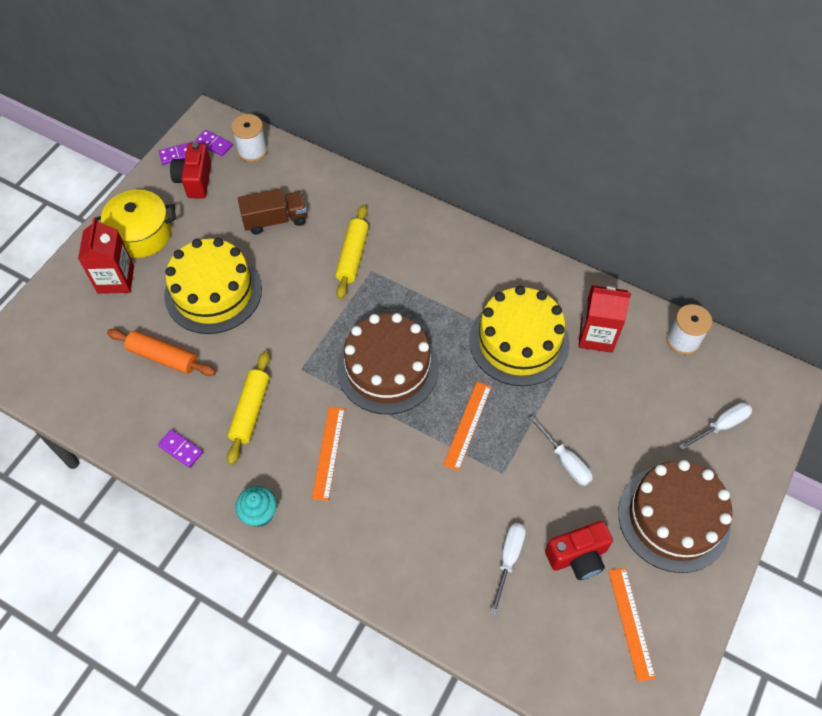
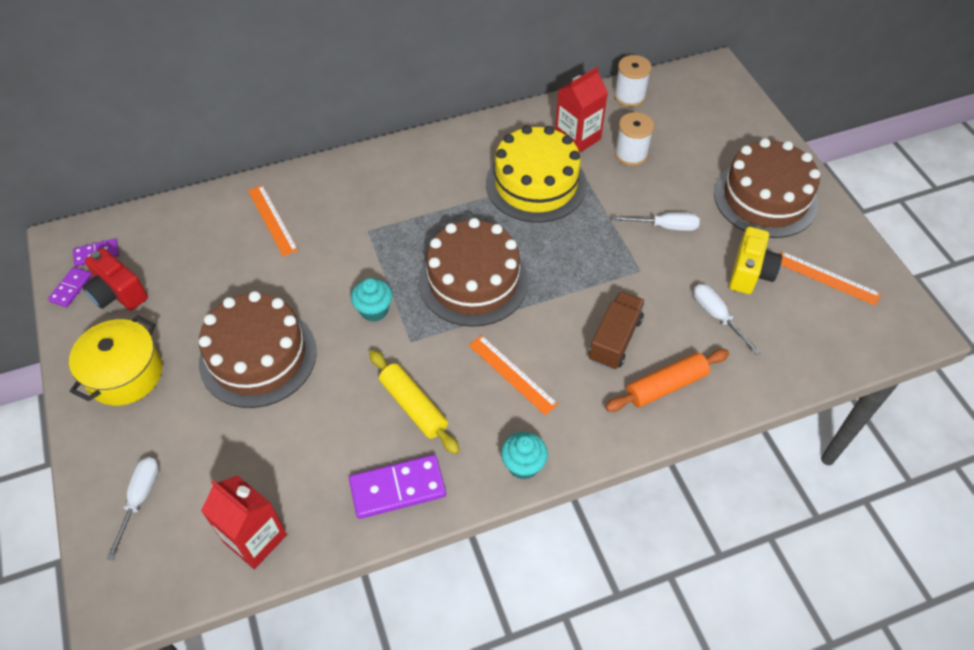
camera: 50 degrees left, 5 degrees down
(116, 279) = (150, 428): red carton -> red carton (255, 538)
(163, 357) = (283, 441): orange rolling pin -> orange rolling pin (666, 386)
(181, 449) = (397, 488): purple domino -> purple domino, size x1.78
(213, 292) = (258, 356): yellow cake -> brown cake
(252, 151) = (142, 231): white spool -> white spool (631, 154)
(275, 220) = (237, 262): brown truck -> brown truck (615, 340)
(307, 327) = (374, 310): none -> turquoise cupcake
(352, 256) = (339, 233): yellow rolling pin -> none
(468, 425) = (578, 264): orange ruler -> orange ruler (272, 220)
(577, 557) = (750, 273): red camera -> yellow camera
(721, 426) = (716, 125): white screwdriver -> white screwdriver (140, 499)

